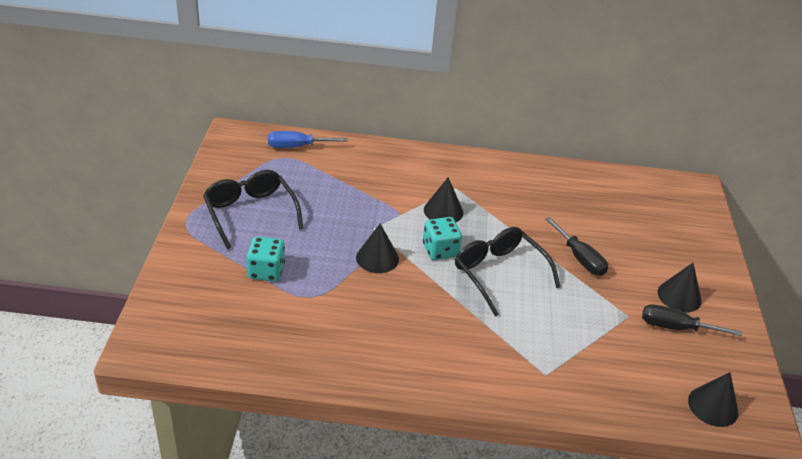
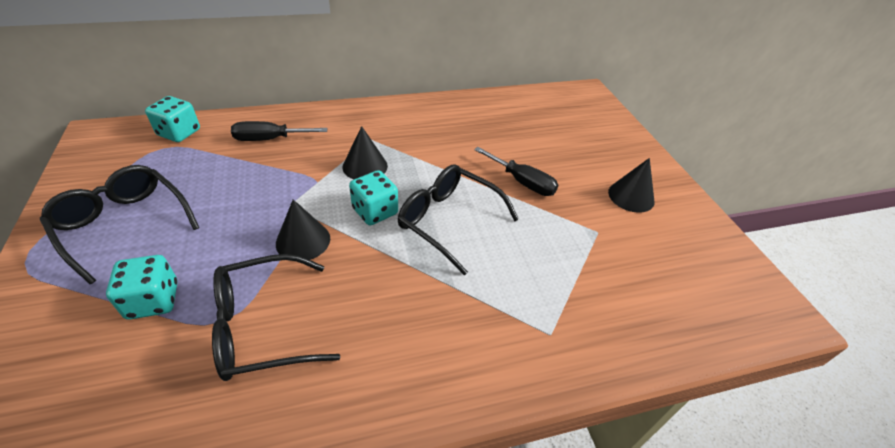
camera: 20 degrees left, 5 degrees up
(297, 146) = (179, 133): blue screwdriver -> turquoise dice
(337, 308) = (264, 326): none -> black glasses
(676, 327) = (647, 231): black screwdriver -> black screwdriver (270, 139)
(713, 406) = (732, 312): black cone -> none

